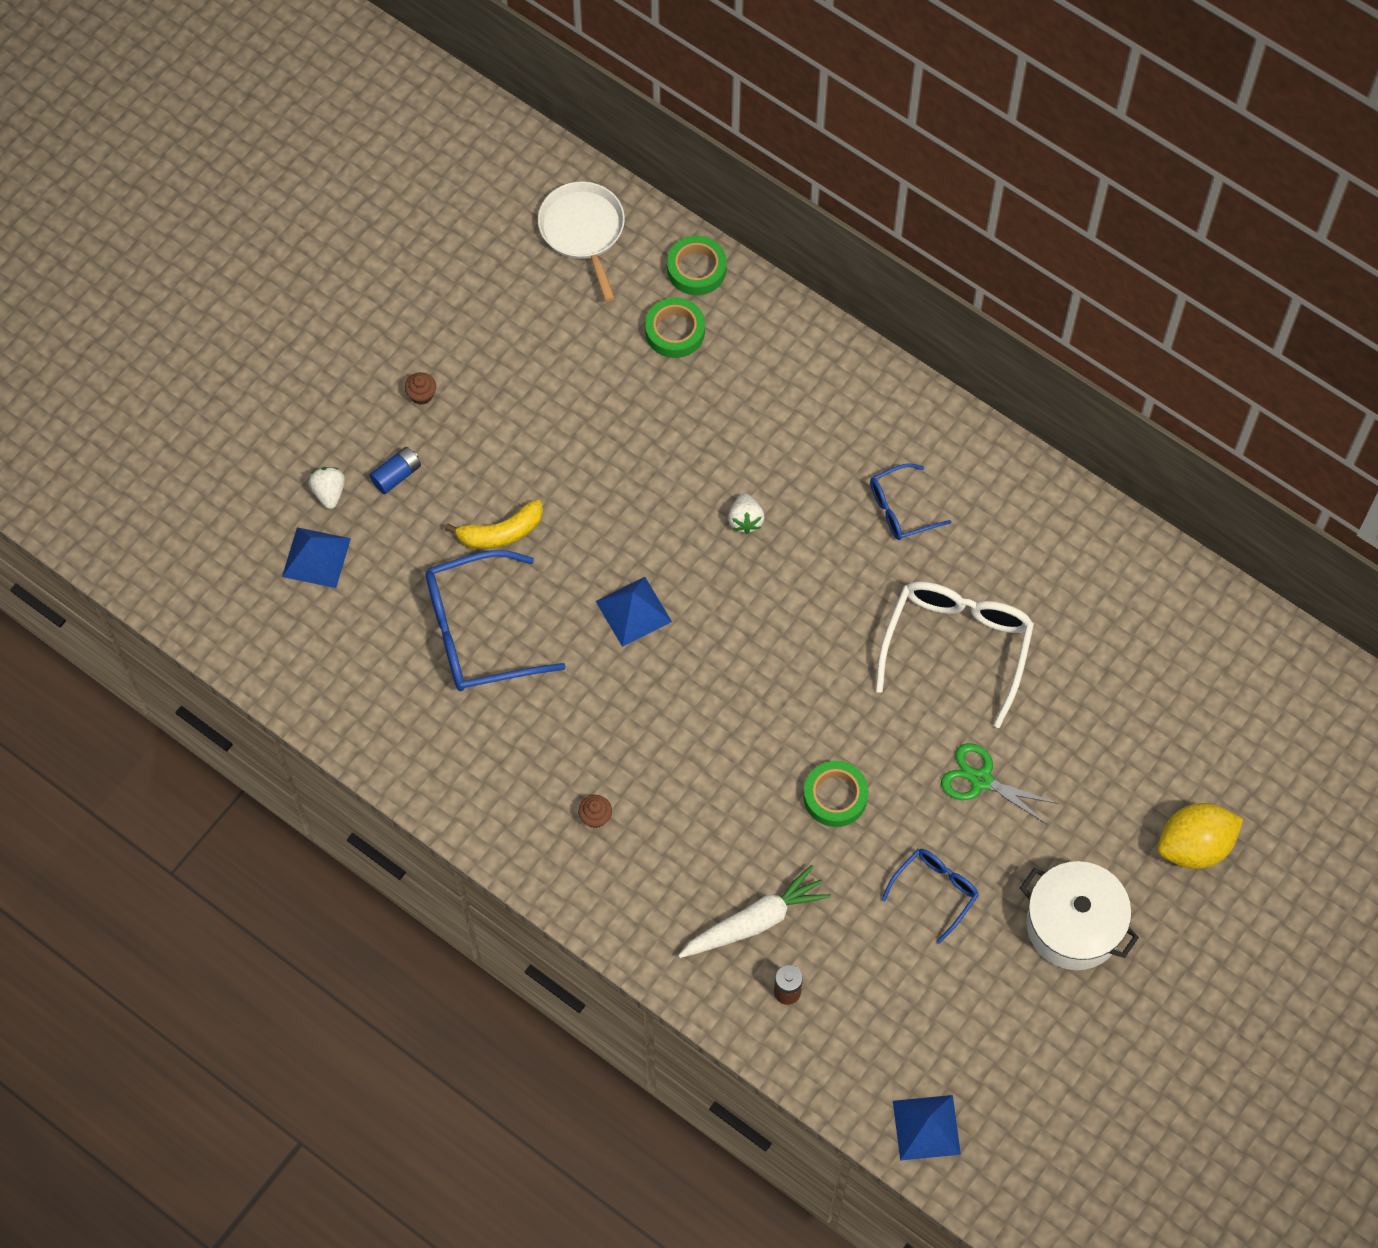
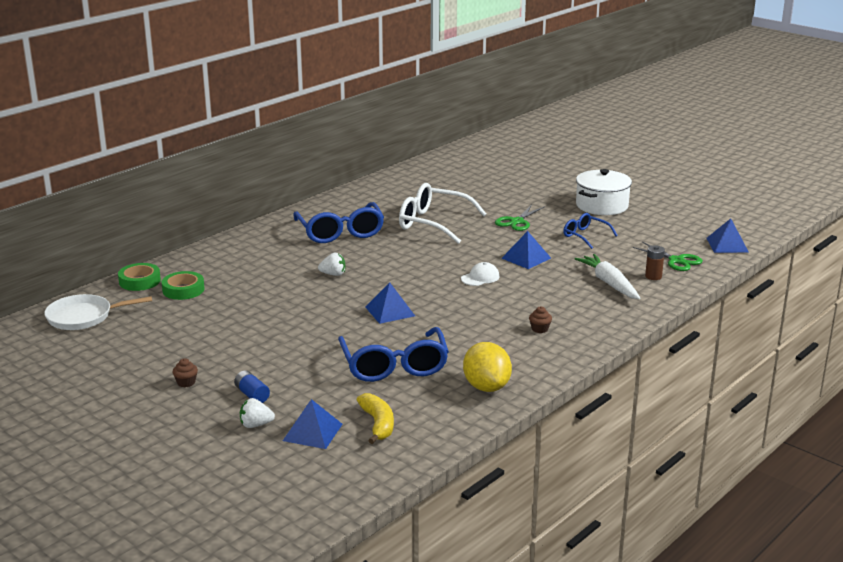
camera: 85 degrees left, 40 degrees down
(501, 533) = (316, 355): yellow banana -> yellow banana (378, 424)
(755, 729) = (480, 278): none -> white cap
(835, 796) = (526, 258): green tape -> blue pyramid
(852, 1034) = (676, 260): none -> green scissors
(901, 509) = (340, 232): blue glasses -> blue glasses, size x1.82
(1194, 846) = (555, 179): yellow lemon -> yellow lemon (486, 387)

